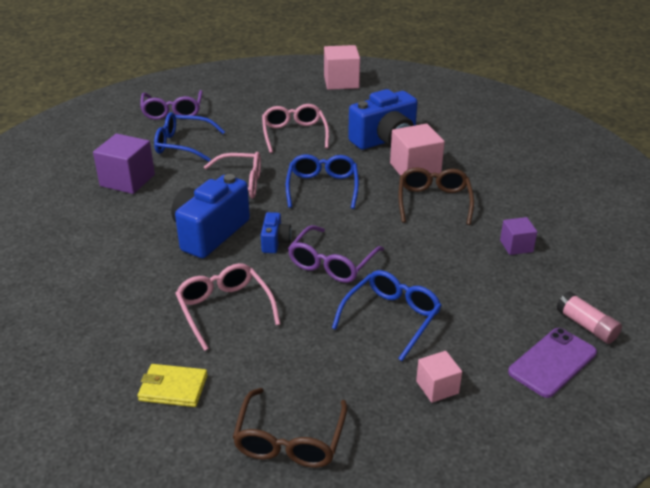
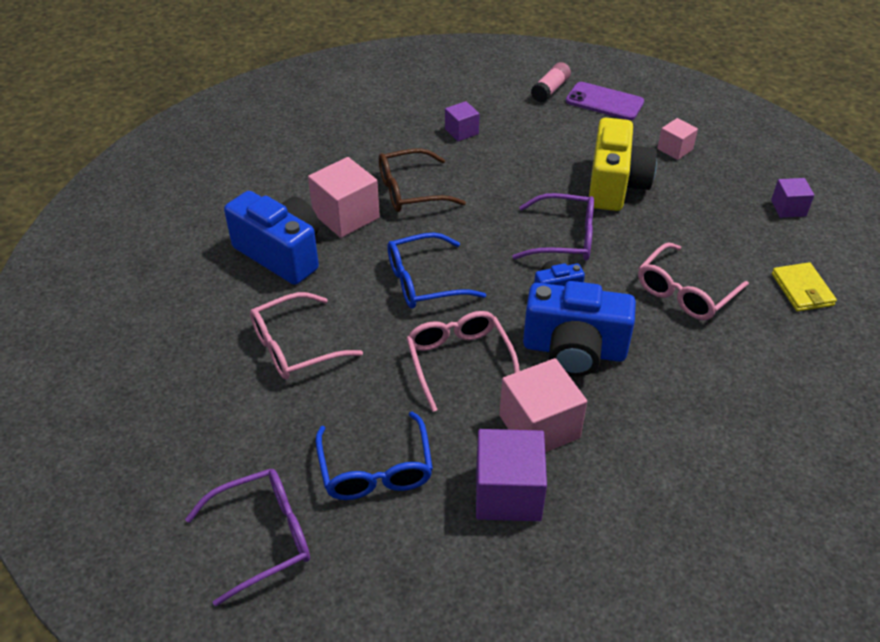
camera: 110 degrees left, 10 degrees up
(290, 440) = (788, 208): brown glasses -> purple cube
(341, 82) = (95, 341): pink cube -> pink cube (539, 426)
(391, 318) = (615, 185): blue glasses -> yellow camera

